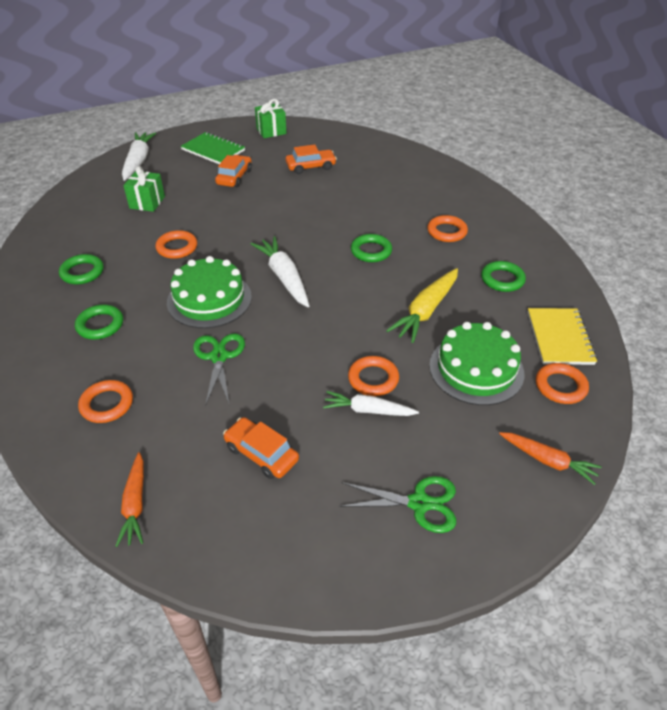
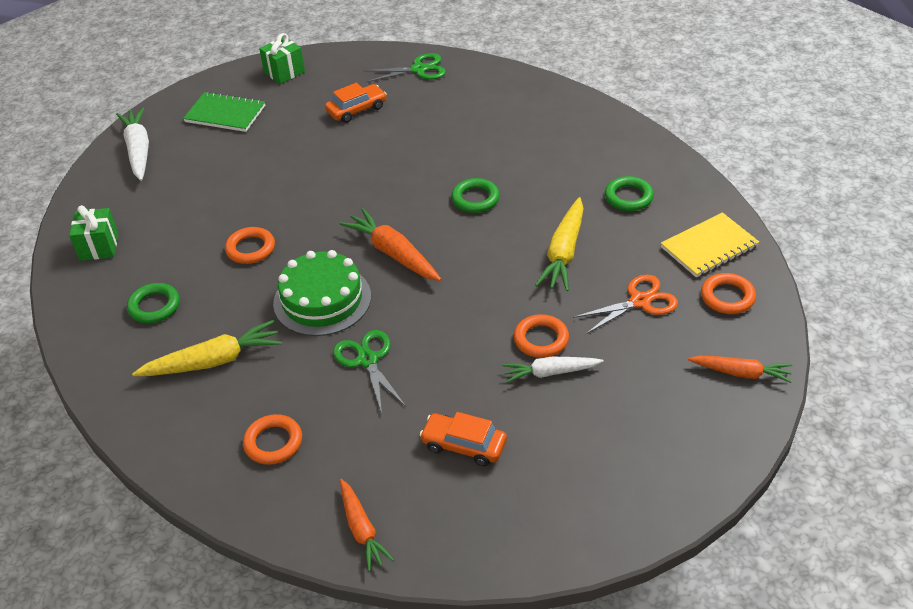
camera: 15 degrees left, 0 degrees up
(100, 325) = (213, 361): green ring -> yellow carrot
(147, 202) = (182, 201): green gift -> green gift (99, 247)
(234, 177) = (271, 144): orange car -> none
(284, 277) = (393, 253): white carrot -> orange carrot
(419, 503) = (638, 447): green scissors -> green scissors (418, 69)
(447, 232) = (548, 156): orange ring -> none
(476, 369) = (639, 301): green cake -> orange scissors
(559, 338) = (709, 247): yellow notebook -> yellow notebook turned 75 degrees clockwise

